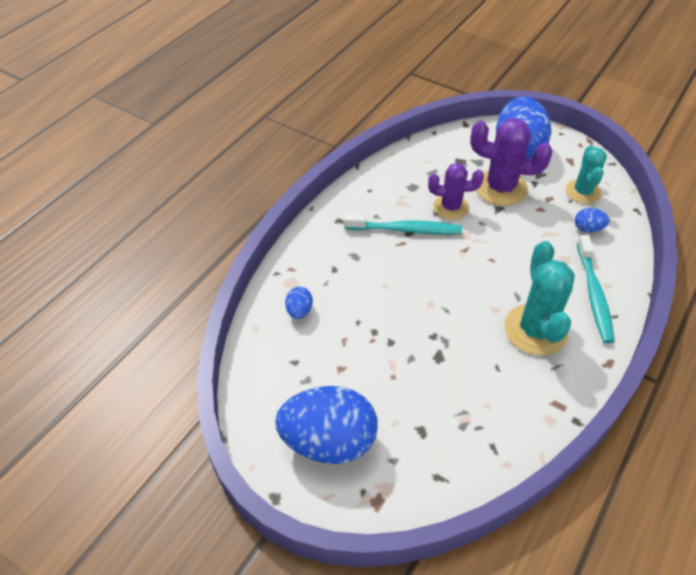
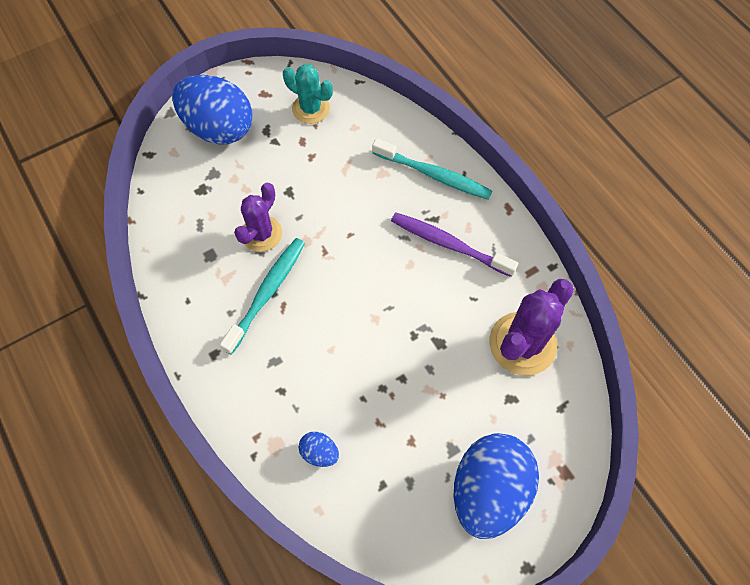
camera: 65 degrees left, 15 degrees up
(500, 188) = (263, 174): purple cactus -> purple cactus (522, 343)
(535, 330) = (449, 244): turquoise cactus -> purple toothbrush
(588, 229) = (358, 133): blue egg -> none

